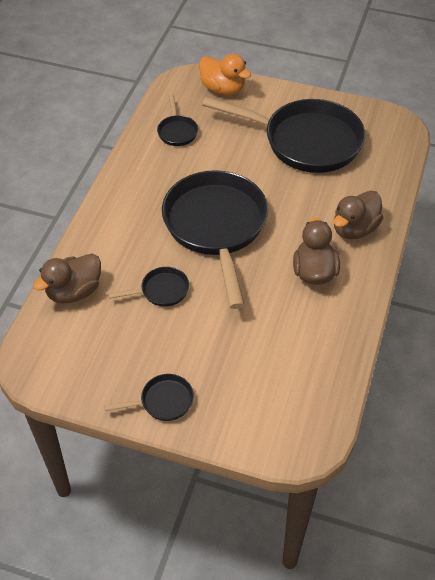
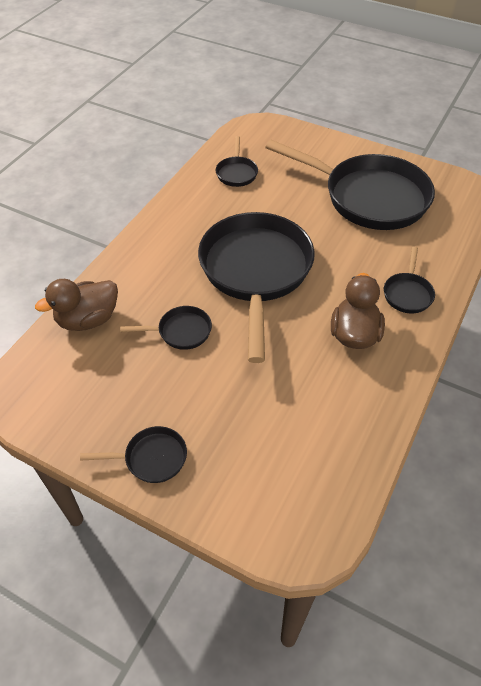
camera: 10 degrees right, 0 degrees up
(223, 89) = (292, 138): orange duck -> none
(354, 229) = (407, 293): brown duck -> black pan

